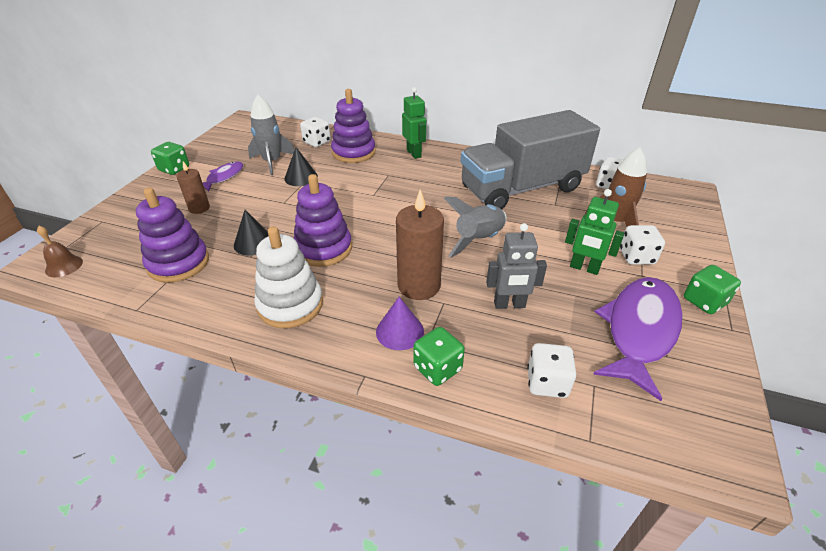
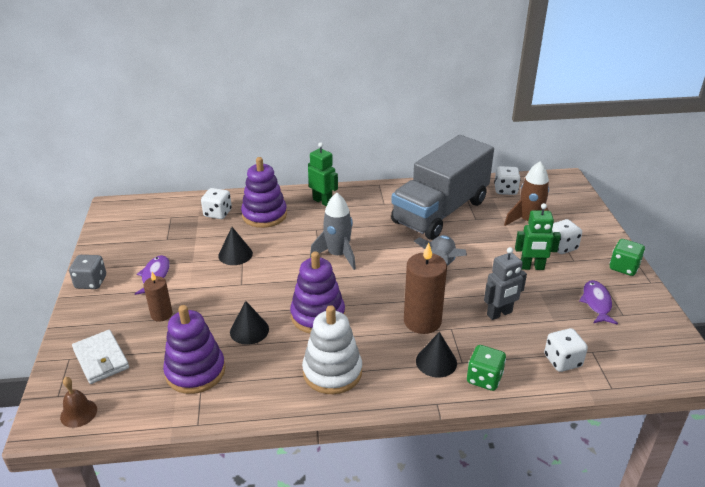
camera: 25 degrees left, 5 degrees down
(122, 229) = (101, 359): none -> white wallet
(174, 169) = (91, 282): green dice -> grey dice
(272, 162) = (191, 246): grey rocket -> grey rocket (338, 255)
(400, 331) = (436, 362): purple cone -> black cone
(639, 331) = (596, 303): purple fish -> purple fish, size x0.52

